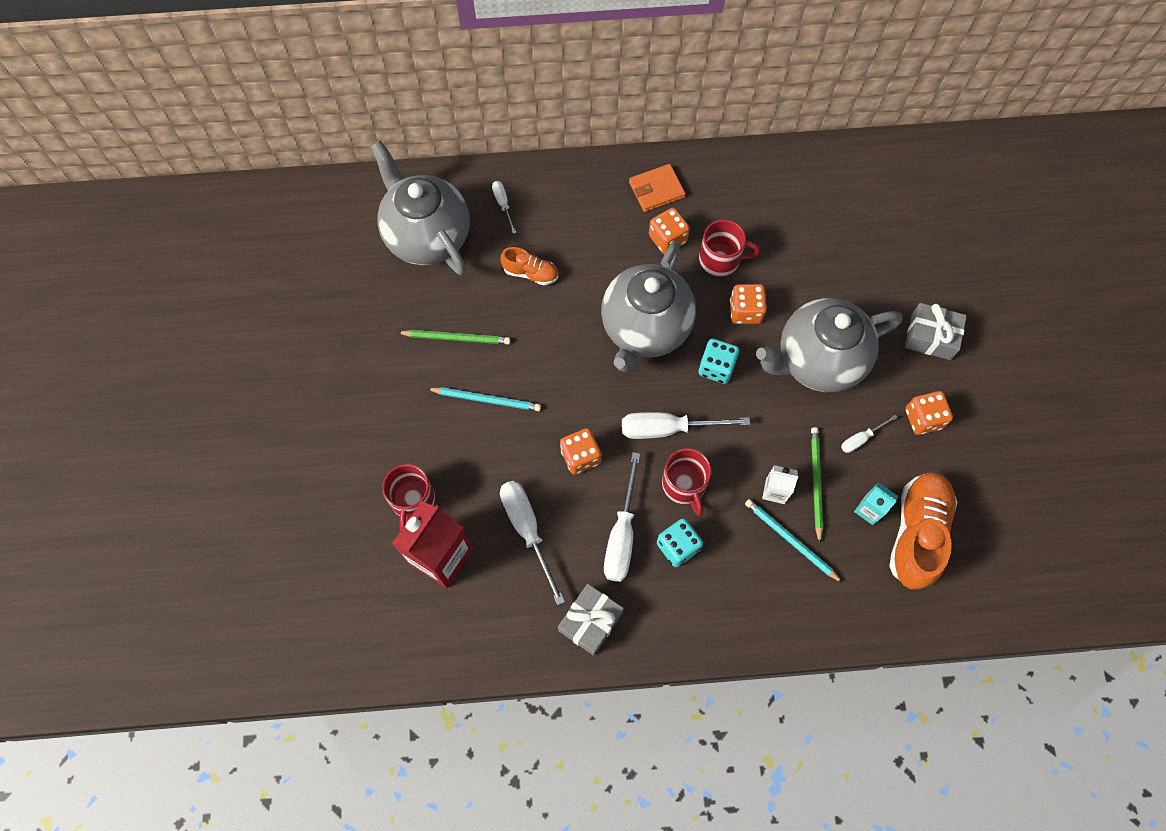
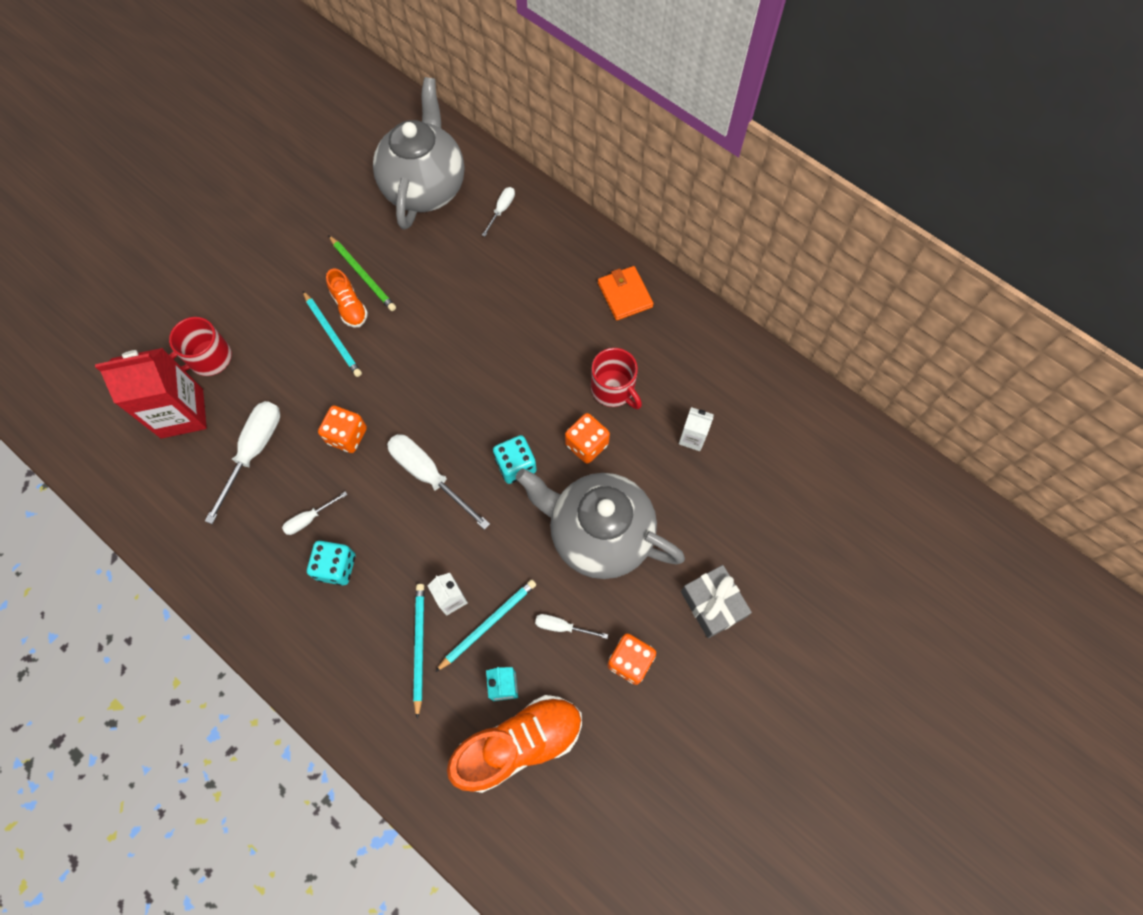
camera: 45 degrees right, 0 degrees up
(530, 273) = (464, 275): orange shoe -> orange shoe (350, 306)
(590, 621) = (219, 557): grey gift -> none
(622, 535) = (309, 519): white screwdriver -> white screwdriver, size x0.52
(645, 328) = (497, 388): grey teapot -> none
(656, 190) = (624, 295): orange wallet -> orange wallet turned 45 degrees clockwise
(667, 239) = (591, 338): orange dice -> none
(684, 485) = (392, 528): red mug -> none
(804, 245) = (692, 438): none -> white carton
(816, 483) = (488, 624): green pencil -> turquoise pencil

